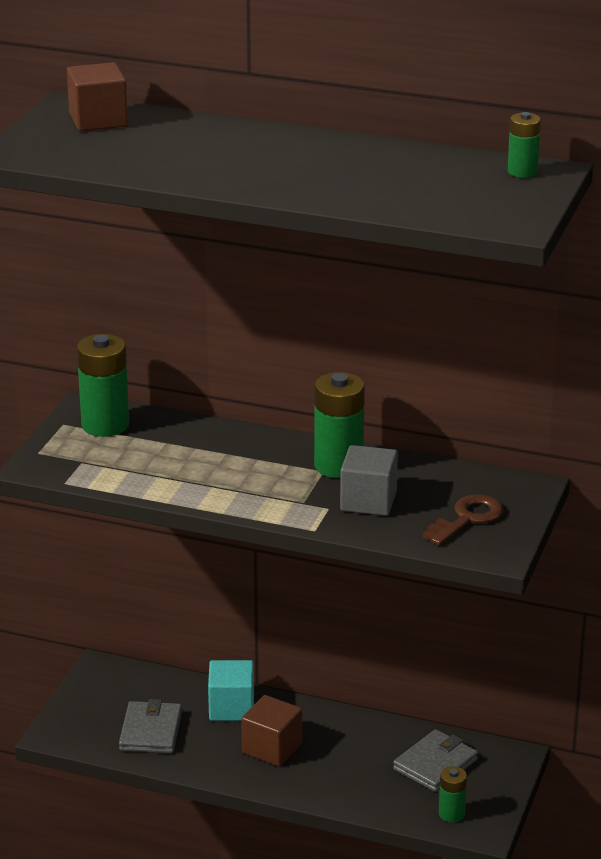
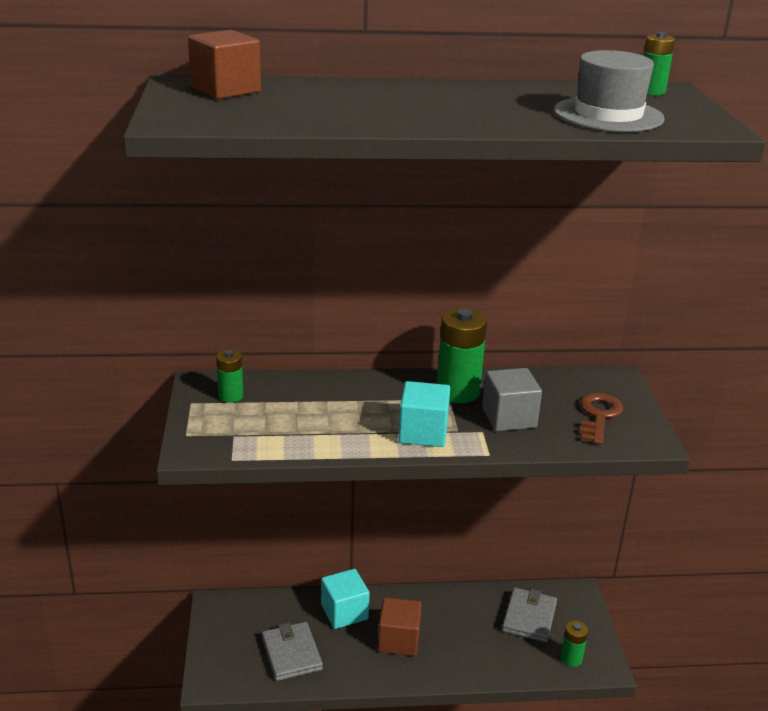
camera: 25 degrees left, 0 degrees up
(105, 425) = (230, 396): green battery -> green battery, size x0.55
(266, 497) = (423, 433): none -> turquoise cube
(428, 196) = (608, 115): none -> grey hat

